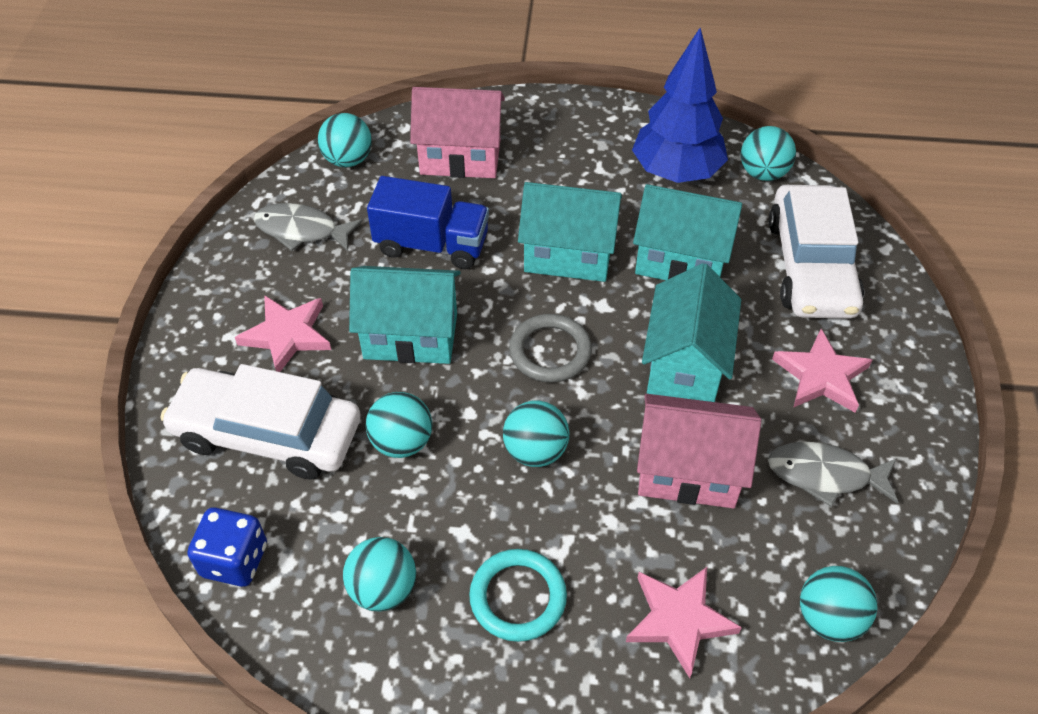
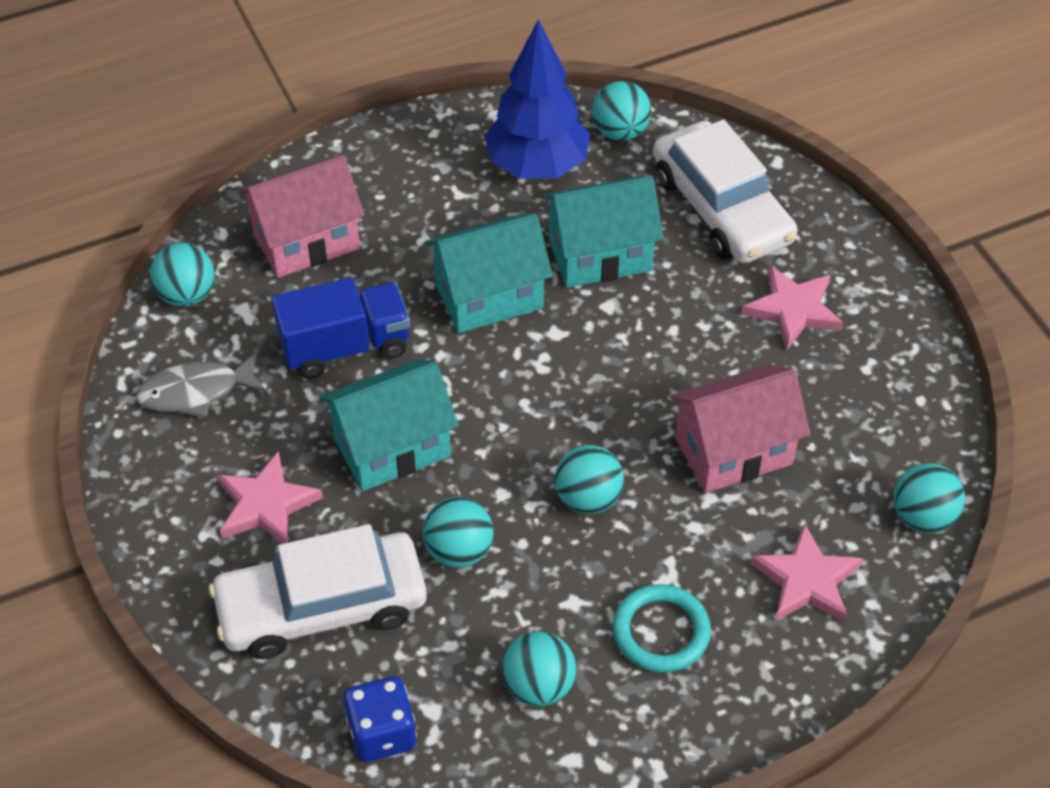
camera: 30 degrees left, 0 degrees up
(550, 351) = (537, 400): grey ring -> none
(685, 365) = (669, 355): turquoise house -> none
(825, 475) = (849, 398): grey fish -> none

